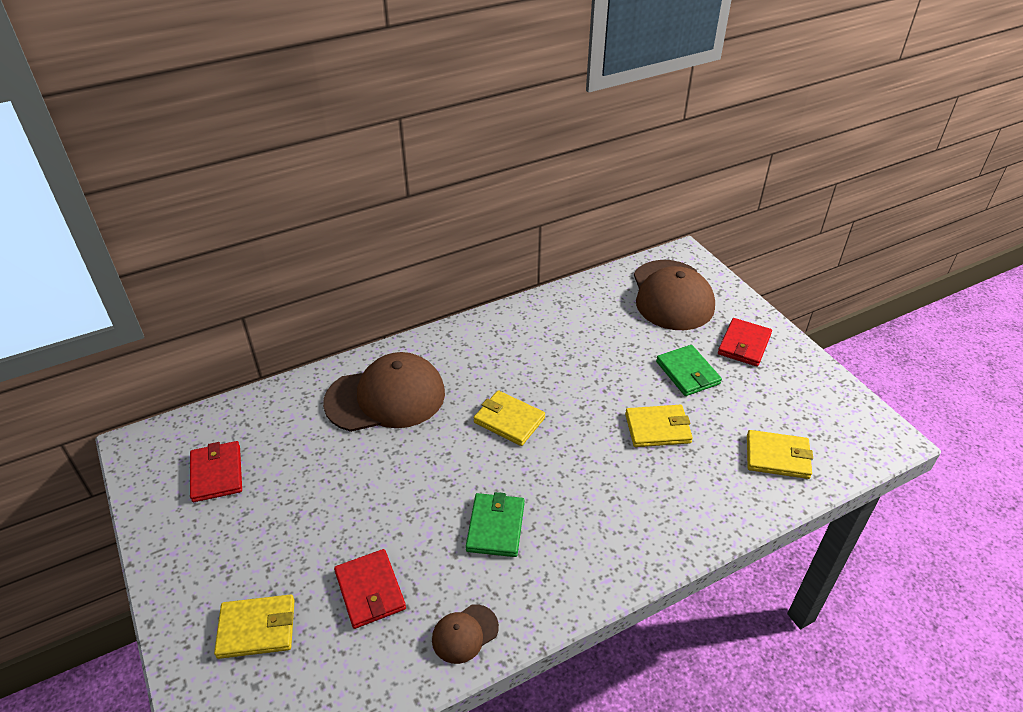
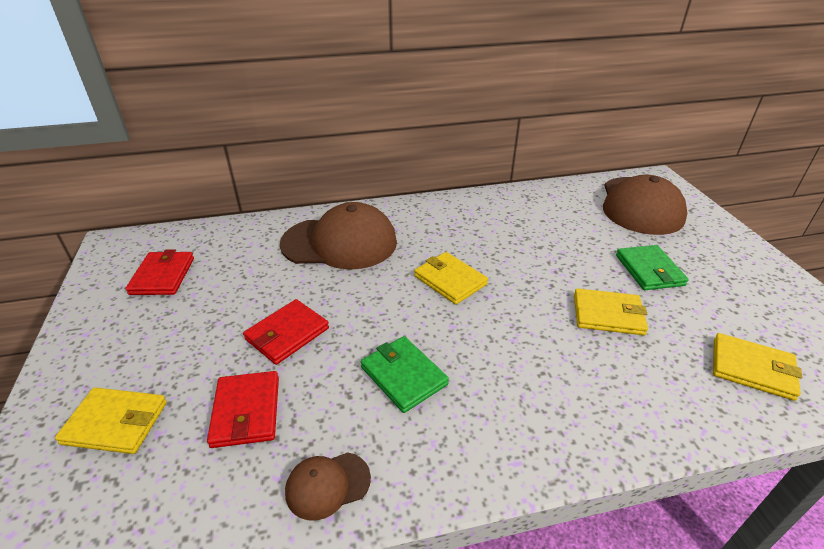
camera: 15 degrees right, 5 degrees down
(495, 527) = (403, 375): green wallet -> green wallet turned 60 degrees counterclockwise
(744, 344) = (715, 255): red wallet -> red wallet (287, 334)

